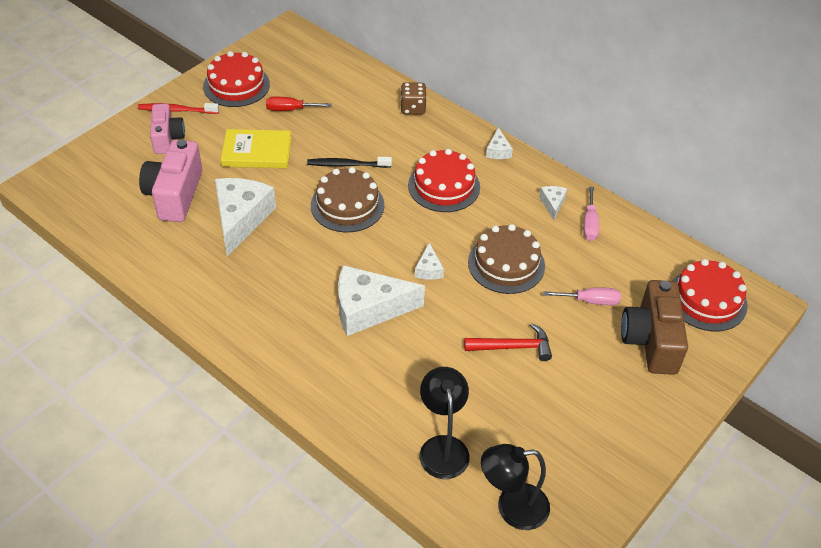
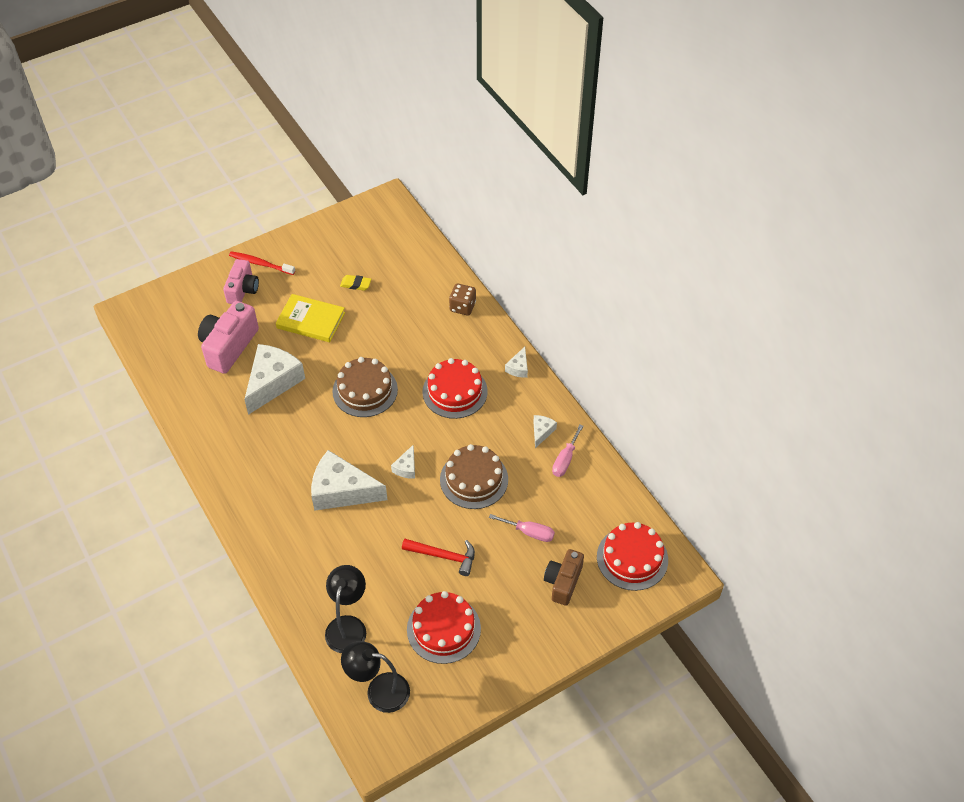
camera: 20 degrees right, 5 degrees up
(236, 85) = (320, 249): red cake -> red cake (443, 629)
(290, 109) = (356, 284): red screwdriver -> yellow eraser
(347, 165) = (381, 351): black toothbrush -> none
(651, 340) = (563, 582): brown camera -> brown camera, size x0.66

